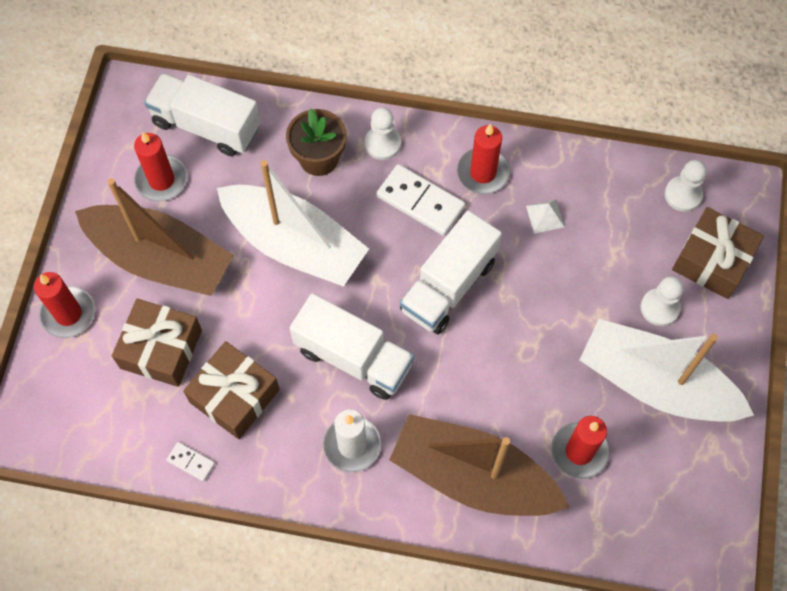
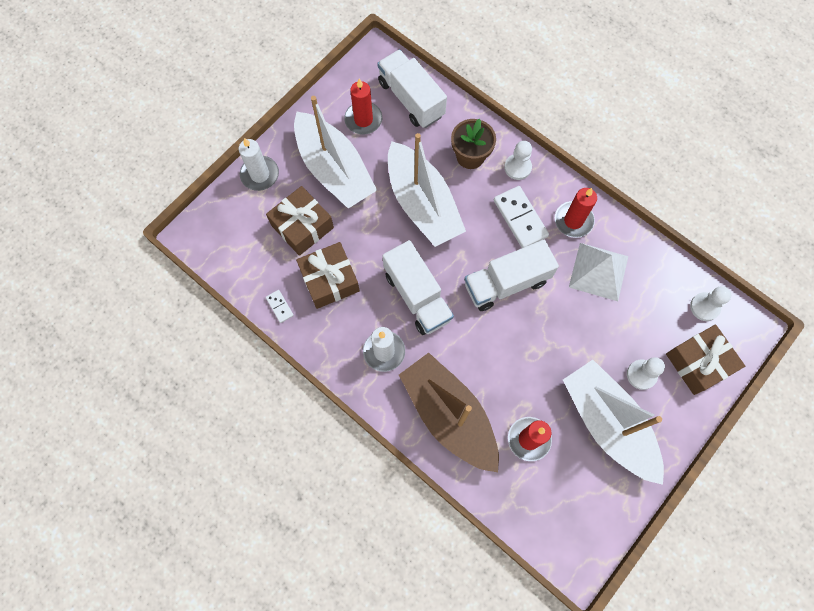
camera: 30 degrees right, 5 degrees up
(68, 314) = (260, 174): red candle -> white candle
(160, 259) = (334, 169): brown boat -> white boat
(545, 216) = (598, 271): white pyramid -> white pyramid, size x2.09

